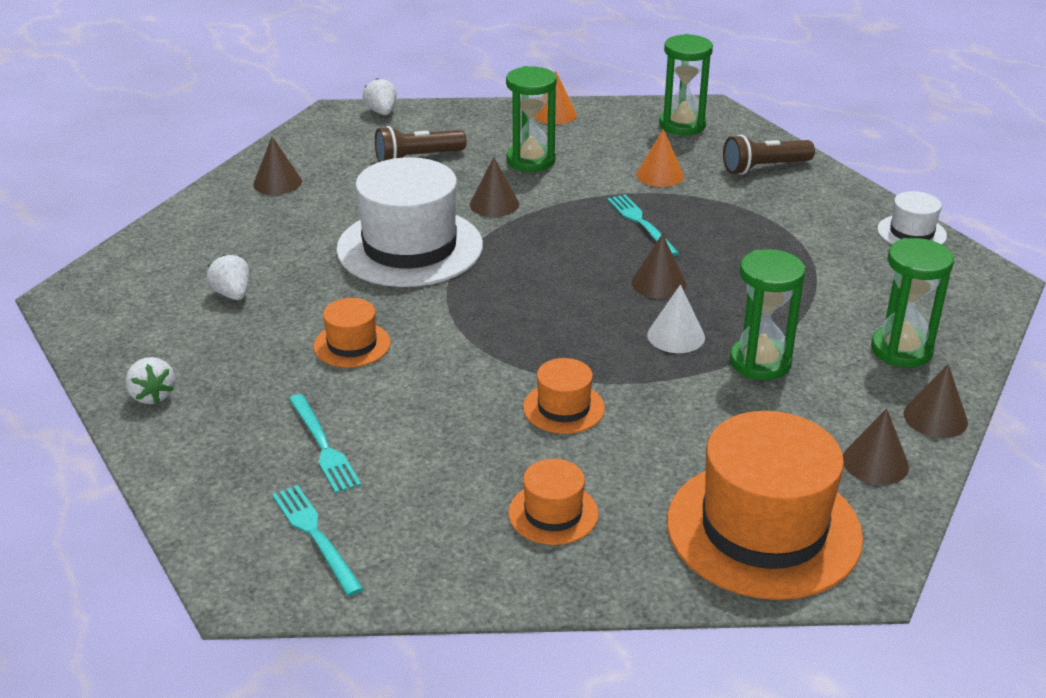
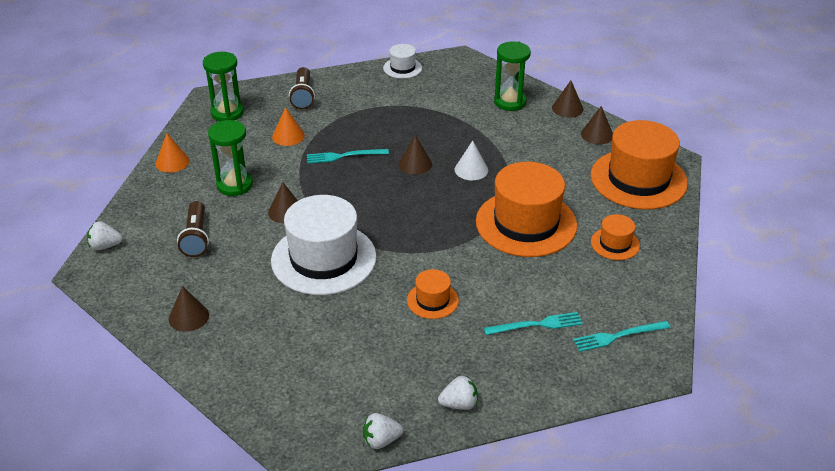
camera: 75 degrees left, 5 degrees up
(232, 294) = (345, 354): white strawberry -> white strawberry (381, 440)
(563, 408) = (526, 223): orange hat -> orange hat, size x2.12
(760, 362) = (506, 147): green hourglass -> none

